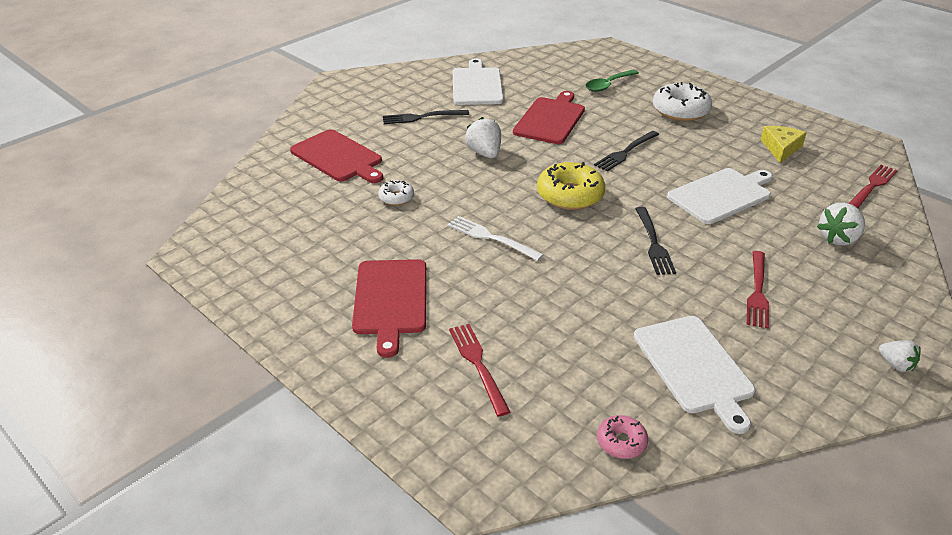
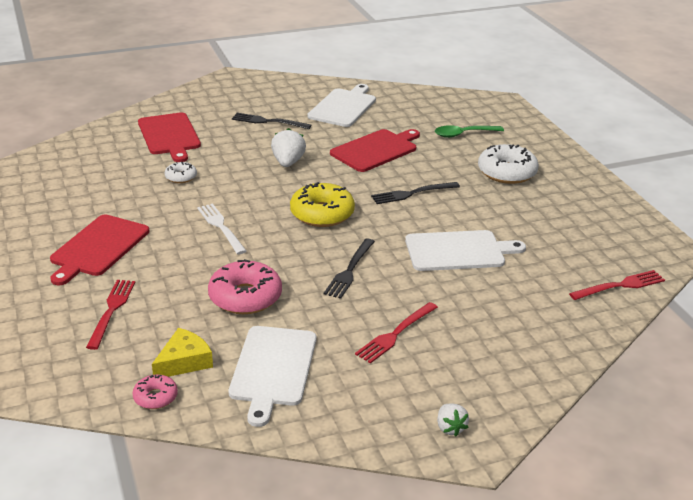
camera: 25 degrees right, 5 degrees down
(591, 302) = (245, 297): none -> pink donut
(781, 148) = (567, 229): yellow cheese -> yellow cheese (184, 361)
(838, 238) = (526, 317): white strawberry -> none

